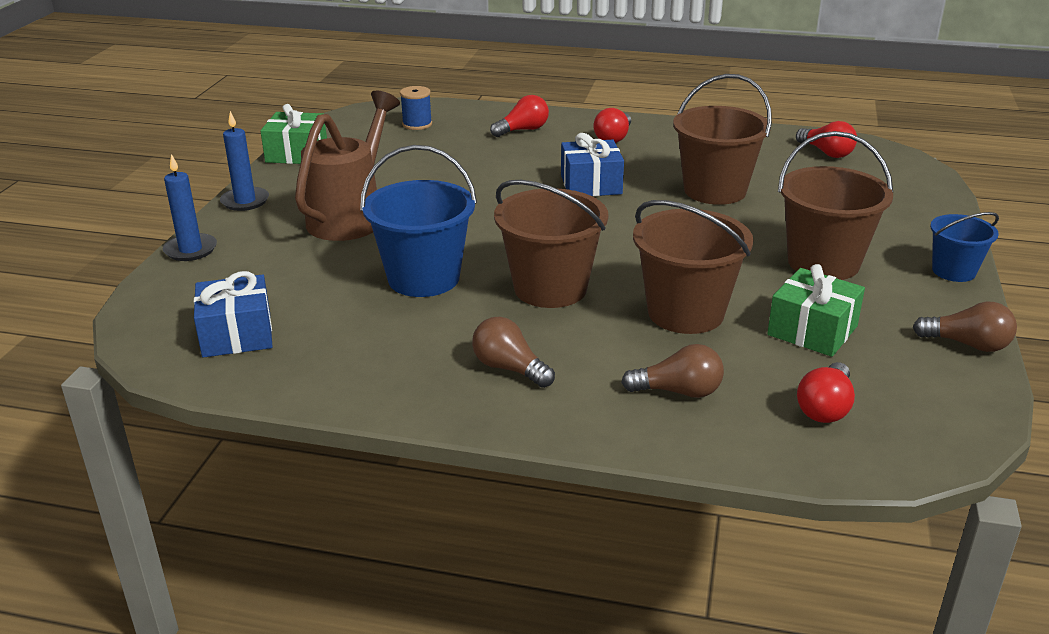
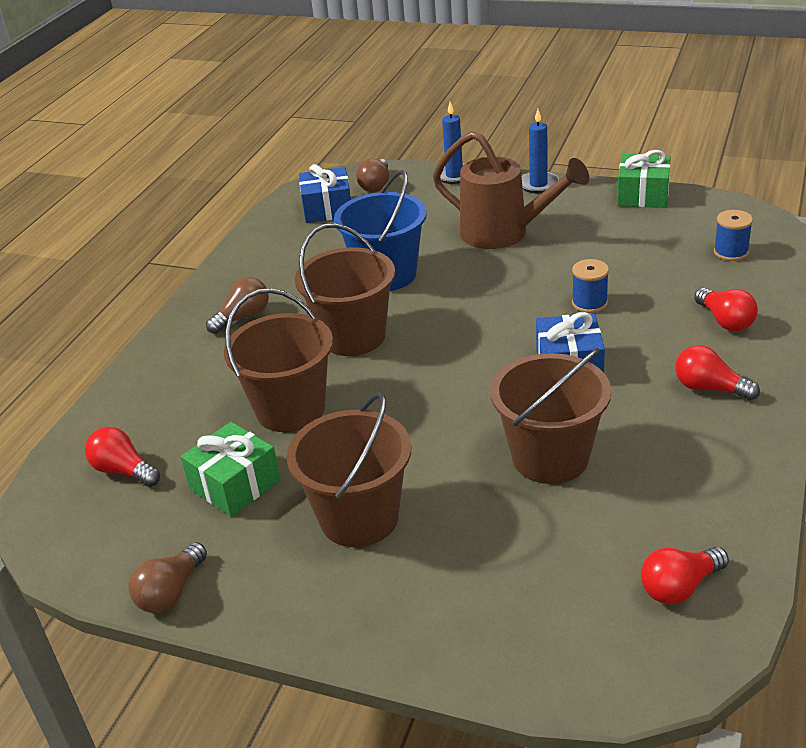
camera: 100 degrees right, 5 degrees up
(493, 177) = (589, 303): none -> blue spool
(678, 391) = (180, 395): brown light bulb -> brown light bulb (376, 185)
(953, 271) = (314, 628): blue bucket -> none

